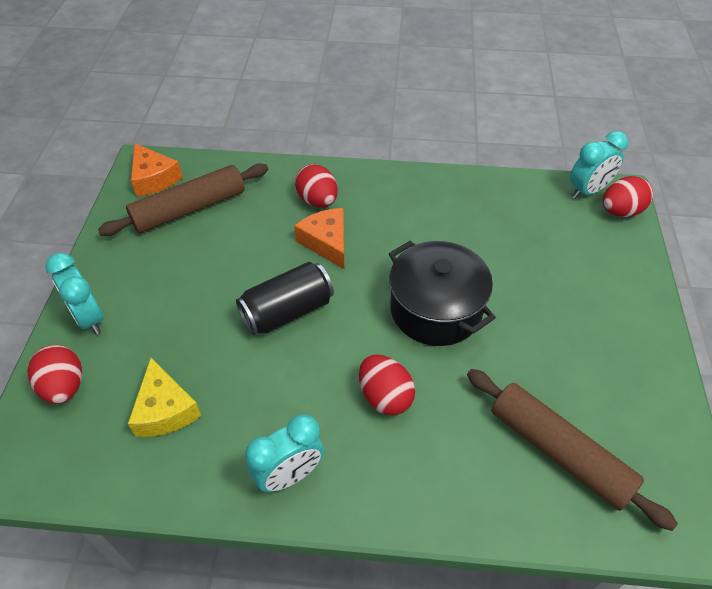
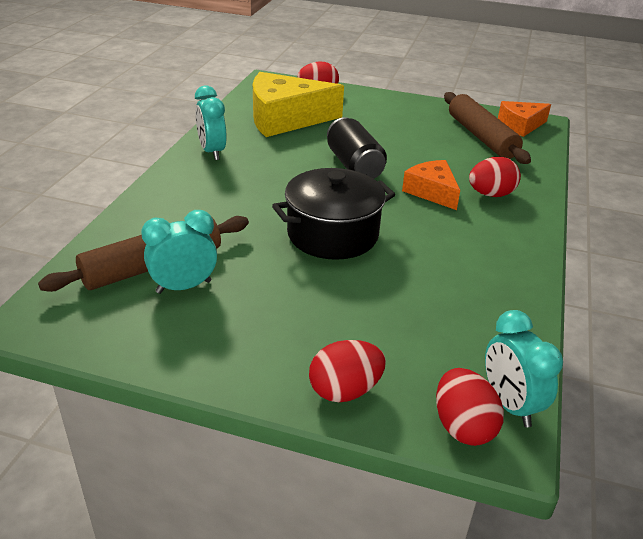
camera: 100 degrees right, 15 degrees down
(89, 318) = (371, 100): turquoise clock -> turquoise clock (184, 287)
(165, 409) = (285, 119): yellow cheese -> yellow cheese, size x1.77
(326, 242) = (432, 192): orange cheese -> orange cheese turned 105 degrees counterclockwise
(385, 397) = (253, 194): red egg -> red egg (345, 390)

